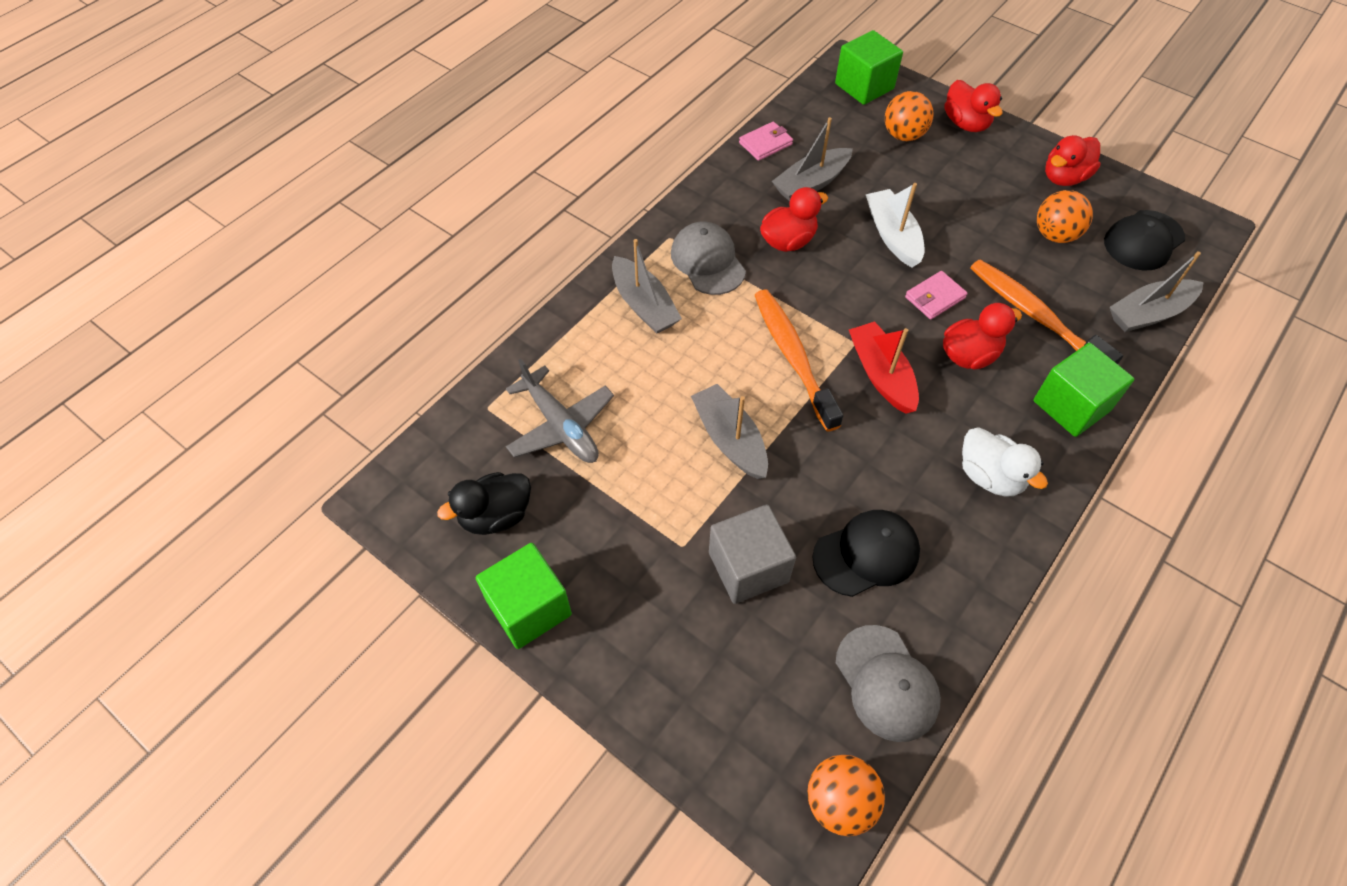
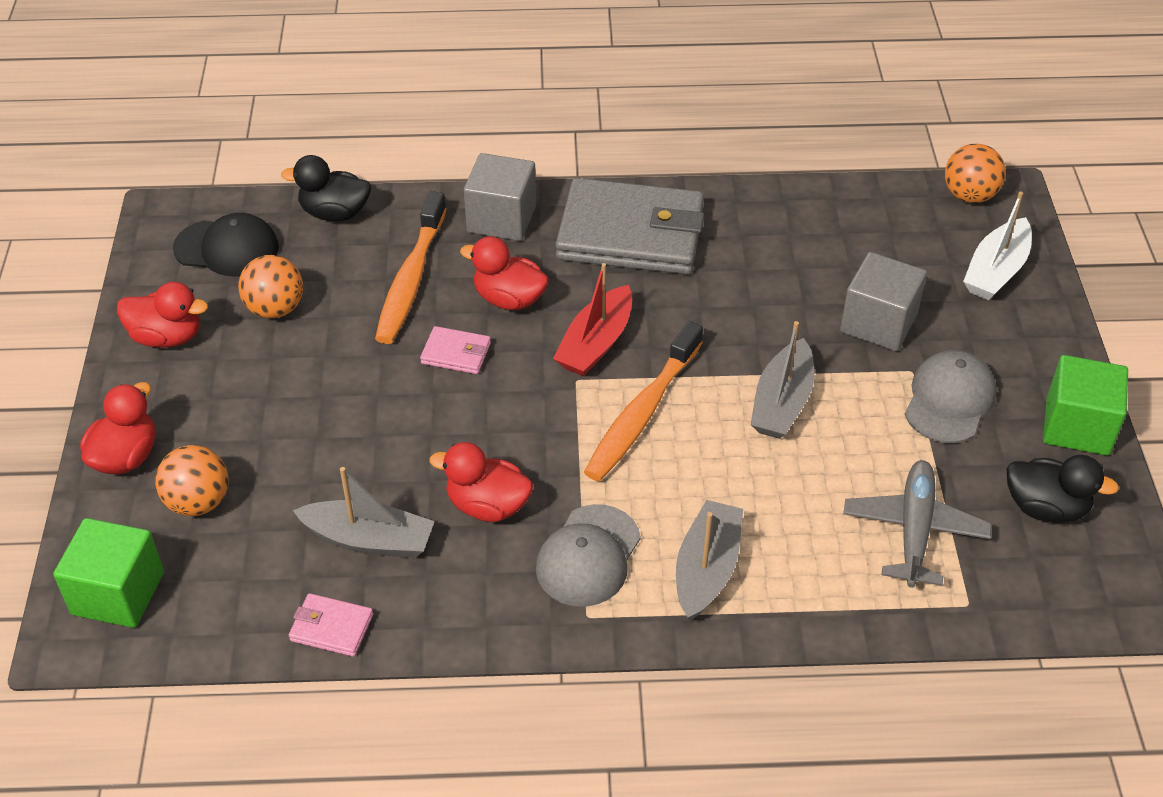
camera: 130 degrees left, 10 degrees down
(866, 554) = (784, 266): black cap -> none
(886, 683) = (867, 211): grey cap -> grey cap (949, 400)
(892, 235) = (393, 426): white boat -> white boat (996, 271)
(990, 476) = (630, 234): white duck -> grey wallet
(1071, 406) = (501, 219): green cube -> grey cube
(1148, 313) = (335, 213): grey boat -> black duck

